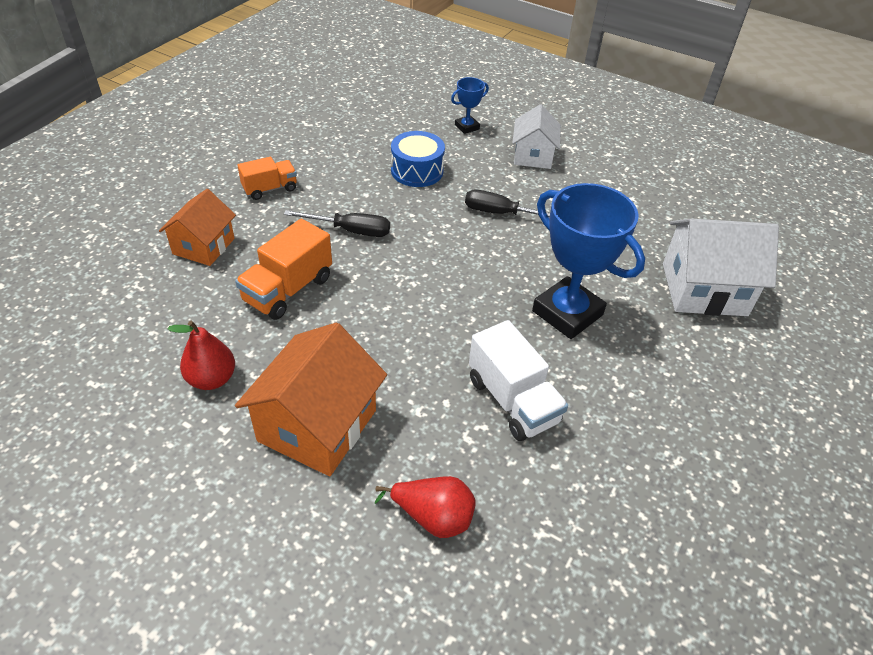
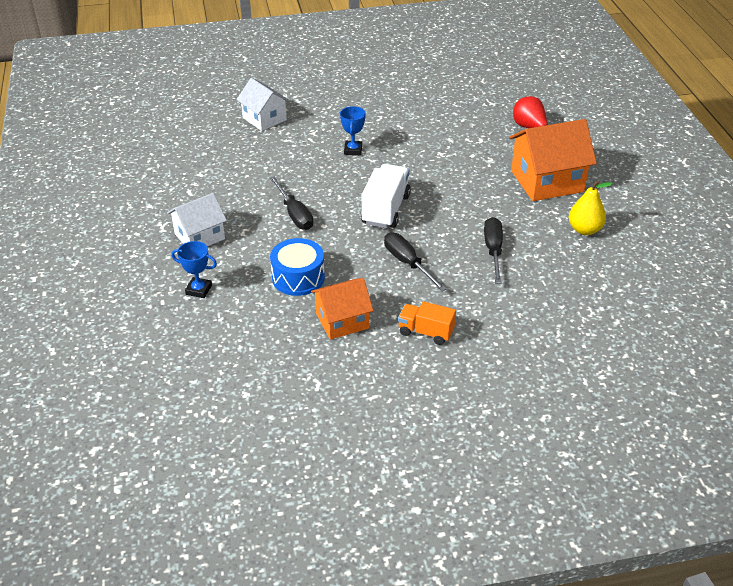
camera: 130 degrees left, 5 degrees down
(204, 246) = (521, 313): orange house -> orange house (342, 321)
(212, 379) = (584, 230): red pear -> yellow pear
(288, 290) = (493, 250): orange truck -> black screwdriver
(513, 400) = (439, 138): white truck -> white truck (385, 209)
(567, 313) = (353, 150): blue trophy -> blue trophy, size x0.47
(704, 289) = (264, 119): white house -> white house, size x0.63

